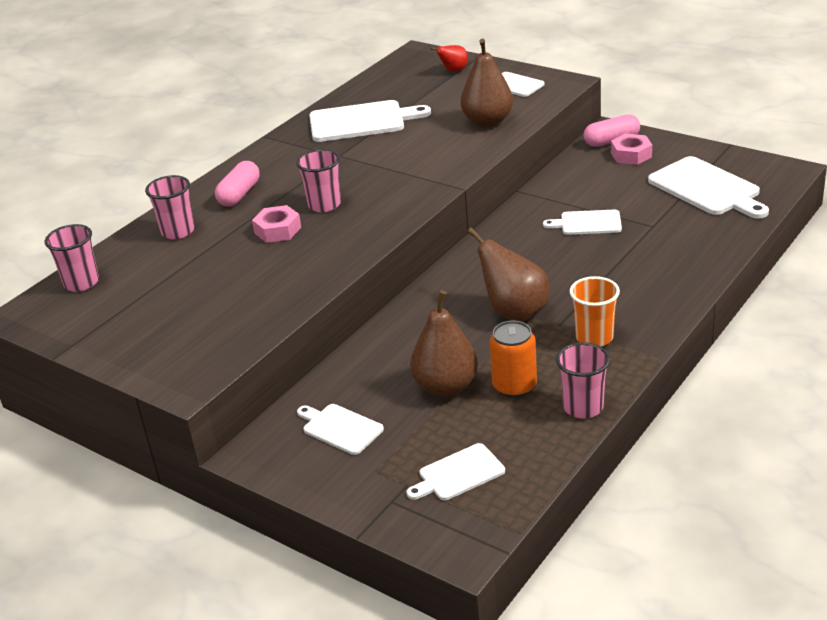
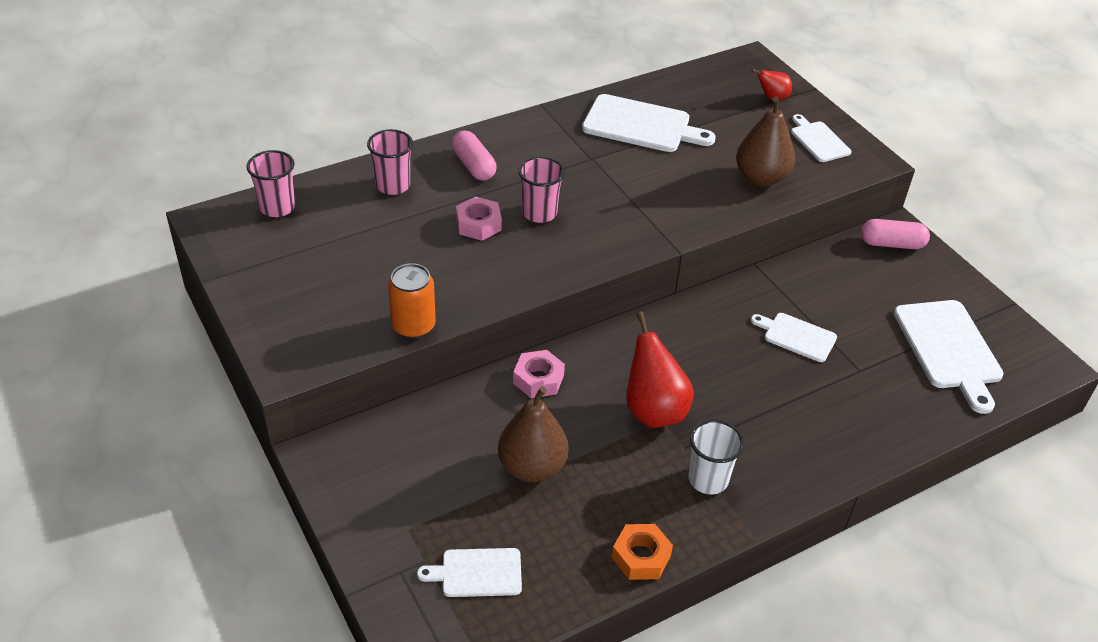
camera: 20 degrees right, 10 degrees up
(239, 194) = (473, 166): pink capsule -> pink capsule turned 75 degrees counterclockwise
(340, 428) = (410, 466): white cutting board -> none
(514, 311) = (653, 410): brown pear -> red pear
(514, 386) = (594, 499): orange can -> orange can (413, 325)
(583, 407) = (641, 557): pink cup -> orange nut
(594, 337) = (708, 479): orange cup -> white cup
(631, 155) = (899, 270): pink nut -> pink nut (538, 379)

